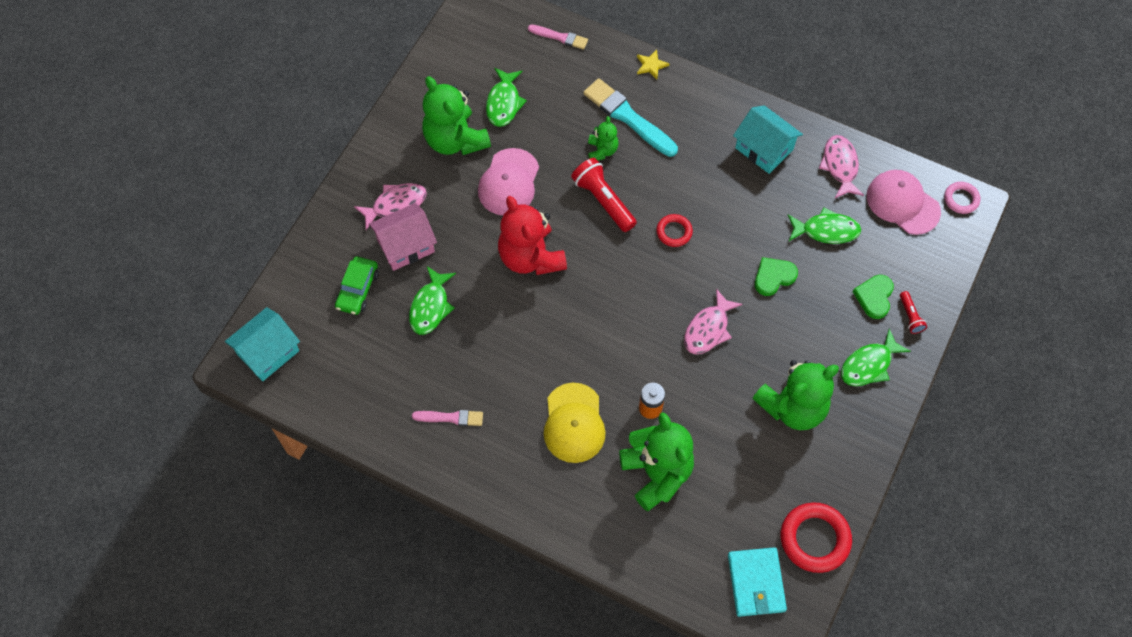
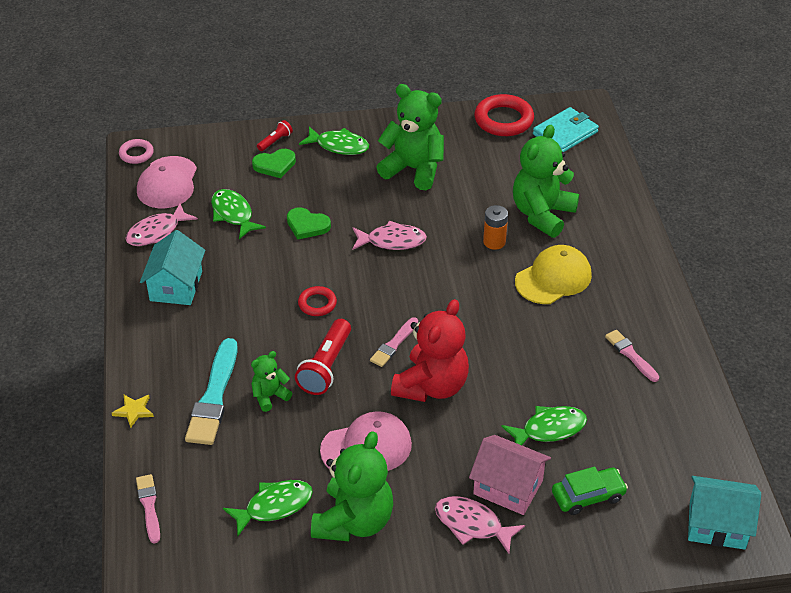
camera: 125 degrees left, 20 degrees down
(591, 258) = (394, 344): none -> pink brush

